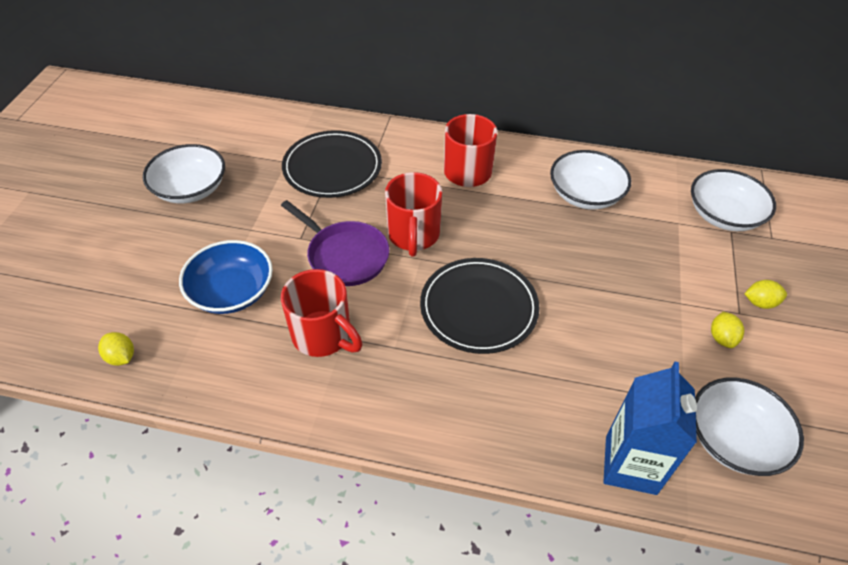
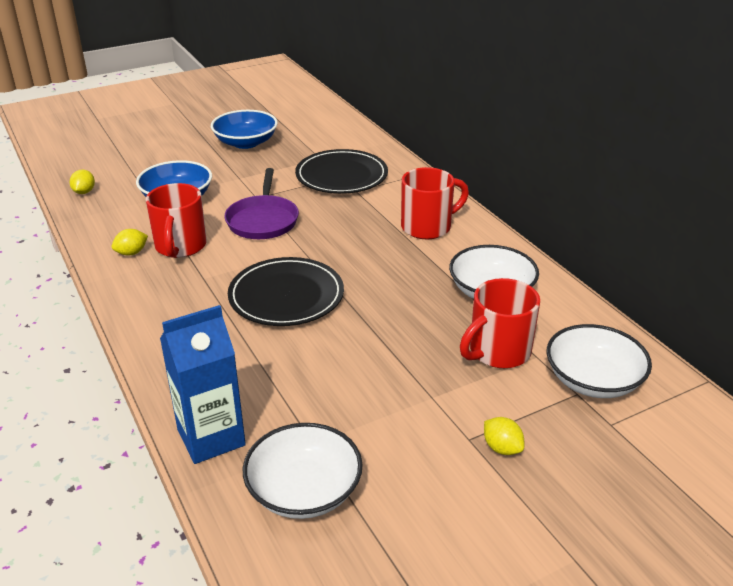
camera: 50 degrees right, 15 degrees down
(190, 189) = (246, 142): white bowl -> blue bowl
(413, 235) = (321, 236): red mug -> red mug (498, 352)
(722, 338) = (420, 439): yellow lemon -> yellow lemon (131, 253)

